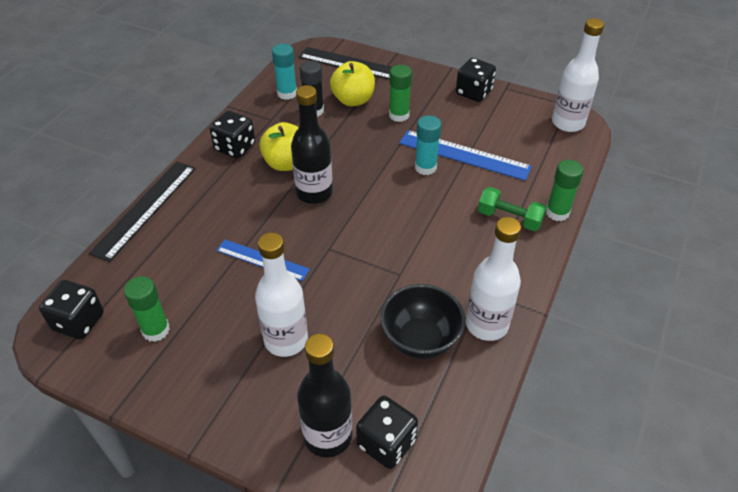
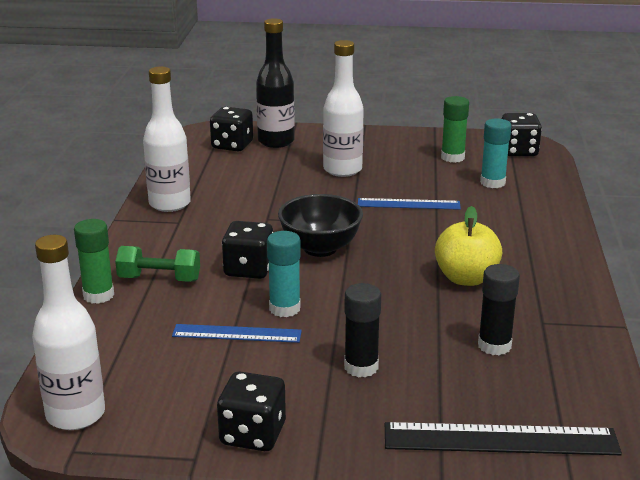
camera: 160 degrees right, 20 degrees down
(145, 209) = (569, 214): black ruler -> none
(235, 147) = (547, 281): black dice -> black dice (249, 269)
(287, 93) = (560, 362): turquoise glue stick -> turquoise glue stick (492, 183)
(314, 193) = (405, 258): black bottle -> none
(353, 100) = (449, 375): yellow apple -> none
(399, 115) = (361, 367): green glue stick -> black glue stick
(420, 340) = (228, 187): black bowl -> black bowl (320, 248)
(464, 155) = (237, 333): blue ruler -> blue ruler, size x0.64

